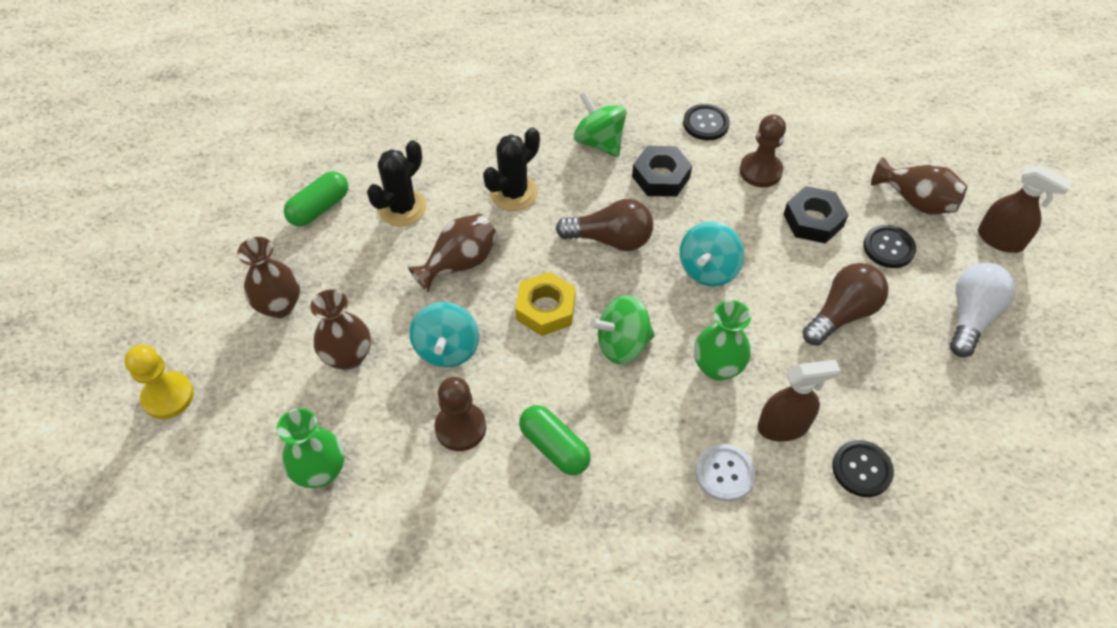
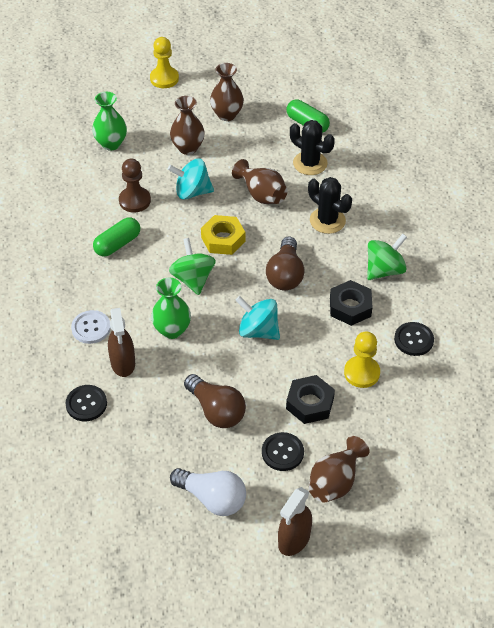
camera: 90 degrees right, 5 degrees down
(760, 171) = (361, 373): brown pawn -> yellow pawn

